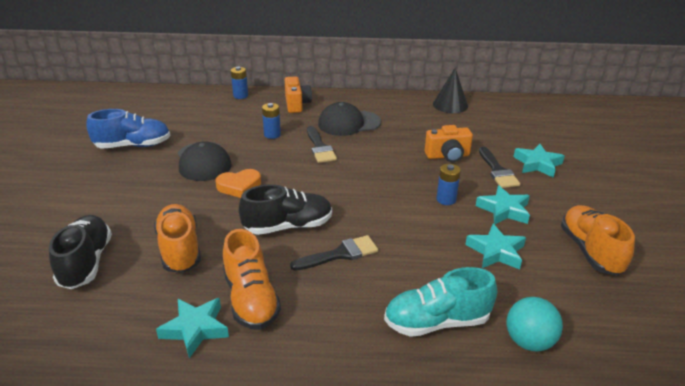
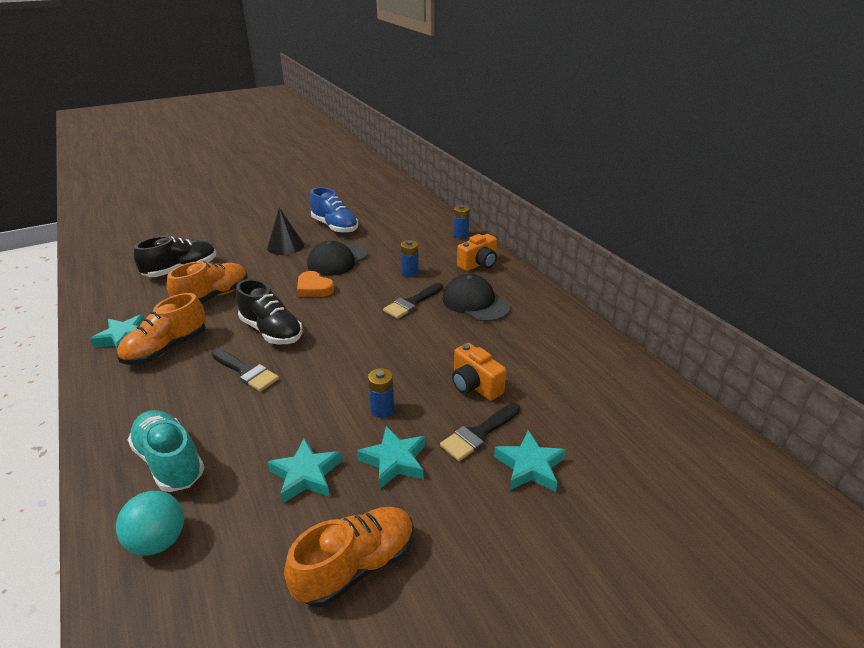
camera: 60 degrees right, 0 degrees up
(450, 105) = (599, 353): black cone -> black cone (285, 246)

